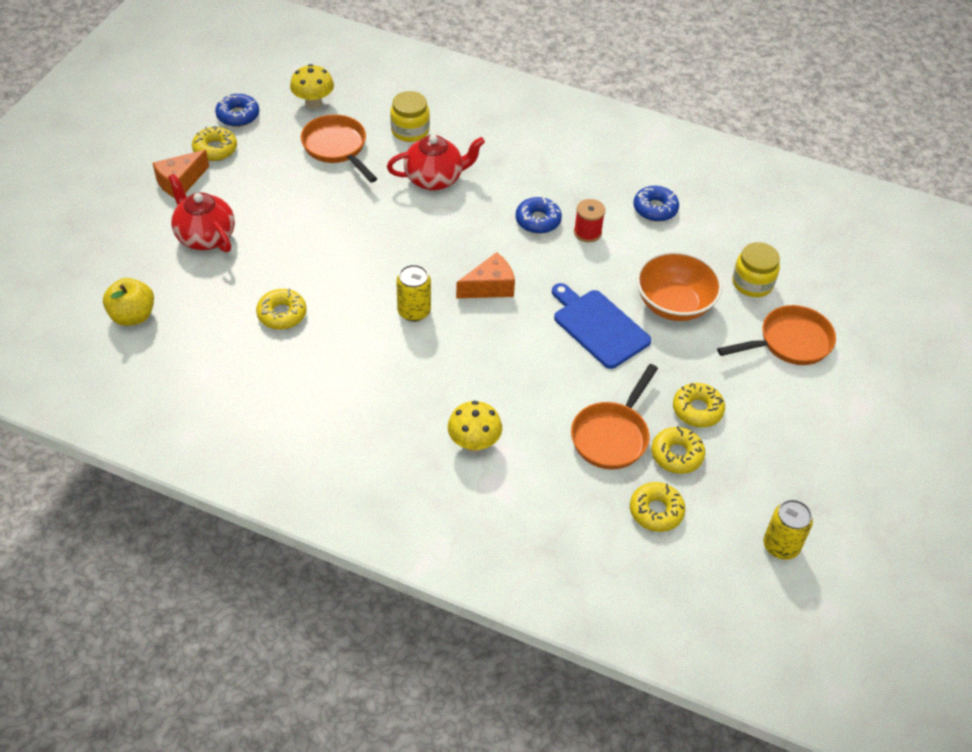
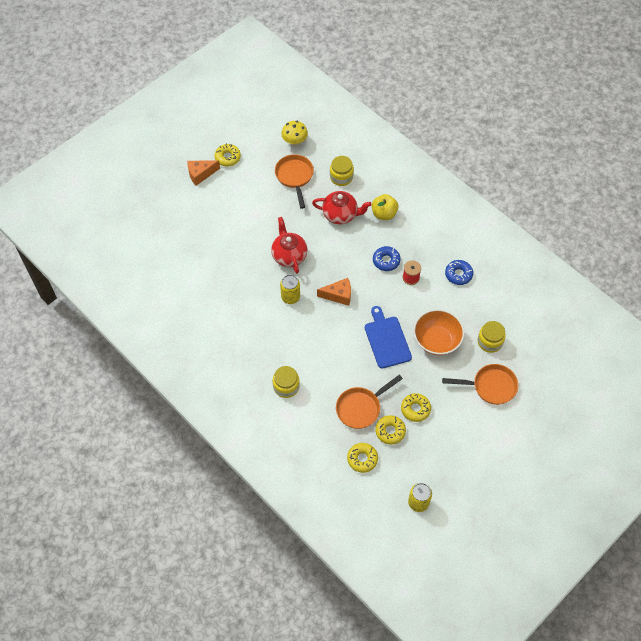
camera: 25 degrees right, 10 degrees up
(133, 316) = (145, 252): yellow apple -> yellow apple (384, 214)
(205, 236) = (200, 214): red teapot -> red teapot (289, 255)
(238, 115) = (249, 138): blue donut -> none
(282, 314) = (220, 276): yellow donut -> none
(474, 443) = (286, 386): yellow mushroom -> yellow jar

